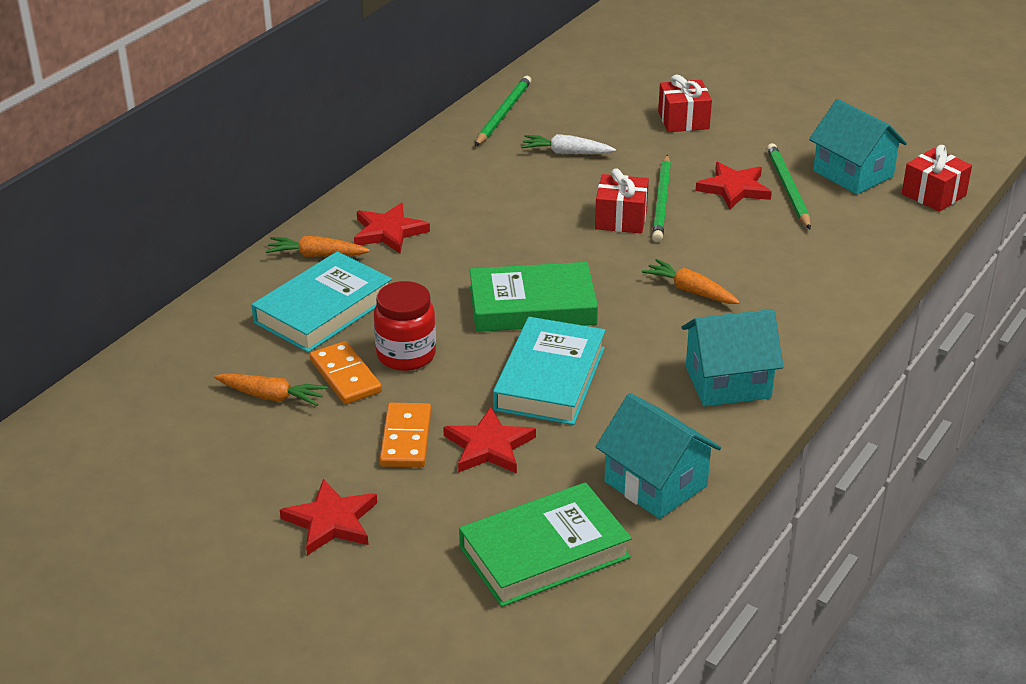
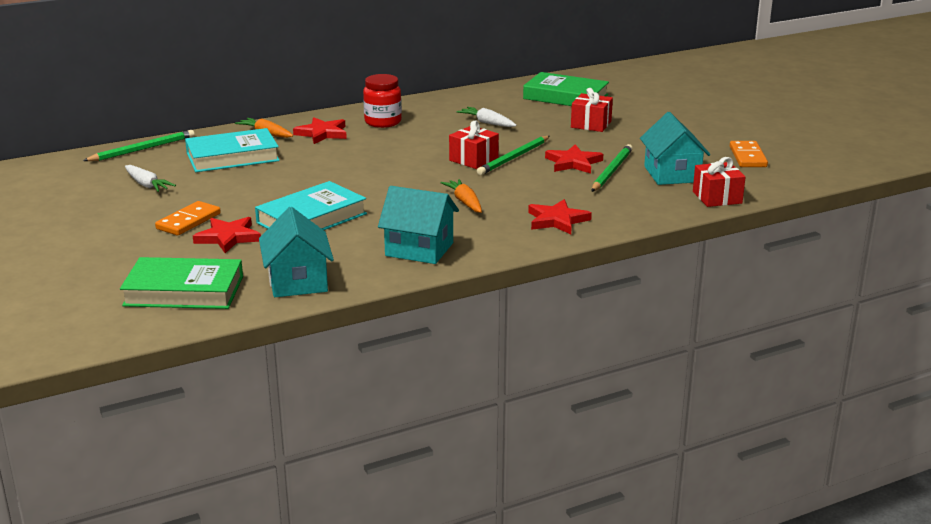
camera: 30 degrees right, 10 degrees down
(271, 396) = (147, 185): orange carrot -> white carrot
(331, 521) = (94, 243): red star -> red star (557, 220)
(345, 376) = (199, 187): orange domino -> orange domino (748, 157)
(406, 355) = (246, 187): red jar -> red jar (383, 122)
(503, 114) = (476, 98): green pencil -> green pencil (142, 149)
(532, 306) = (354, 184): green book -> green book (565, 97)

